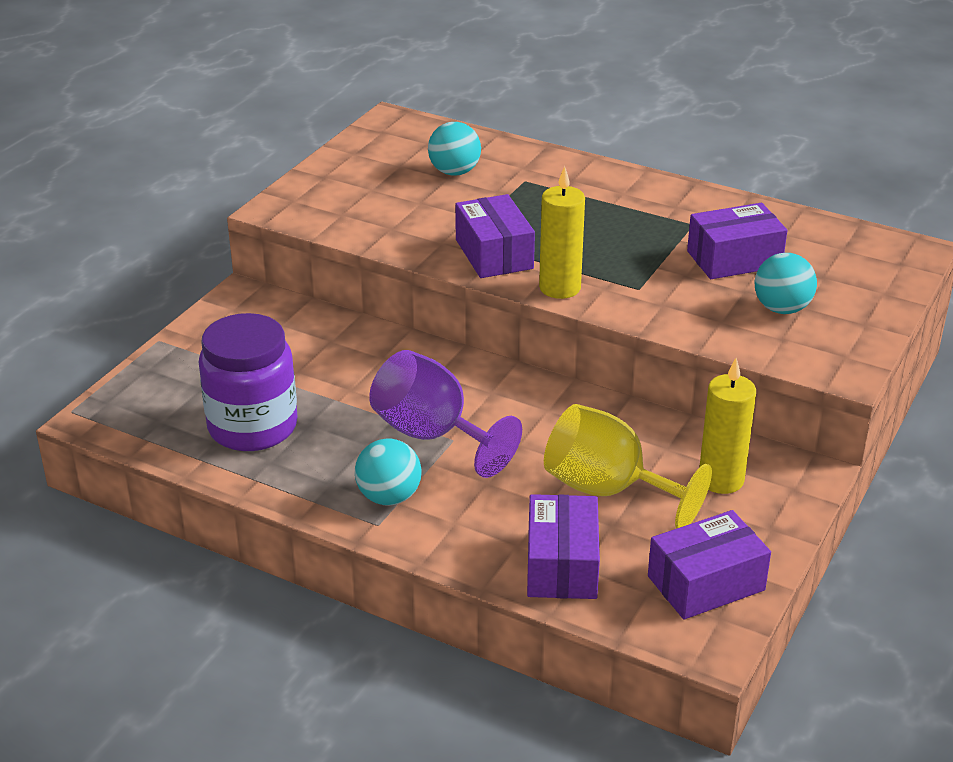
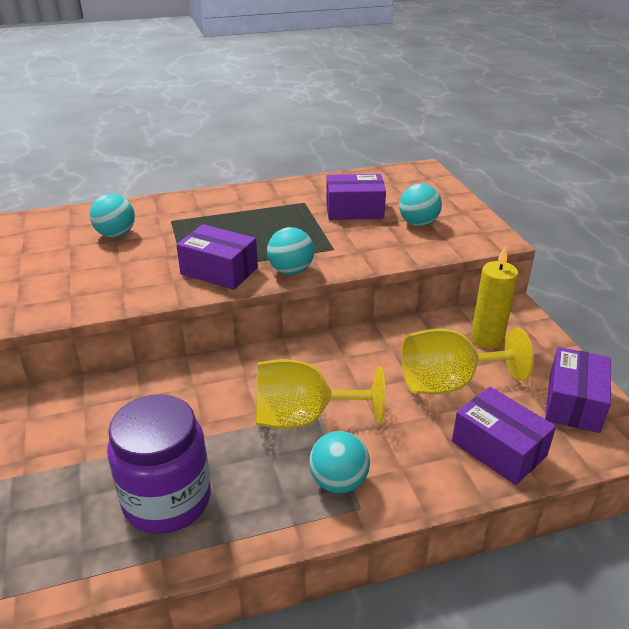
camera: 45 degrees left, 0 degrees up
(433, 435) = (303, 417): purple goblet -> yellow goblet
(560, 288) = (291, 271): yellow candle -> turquoise ball
(734, 259) = (354, 210): purple box -> purple box turned 60 degrees clockwise

